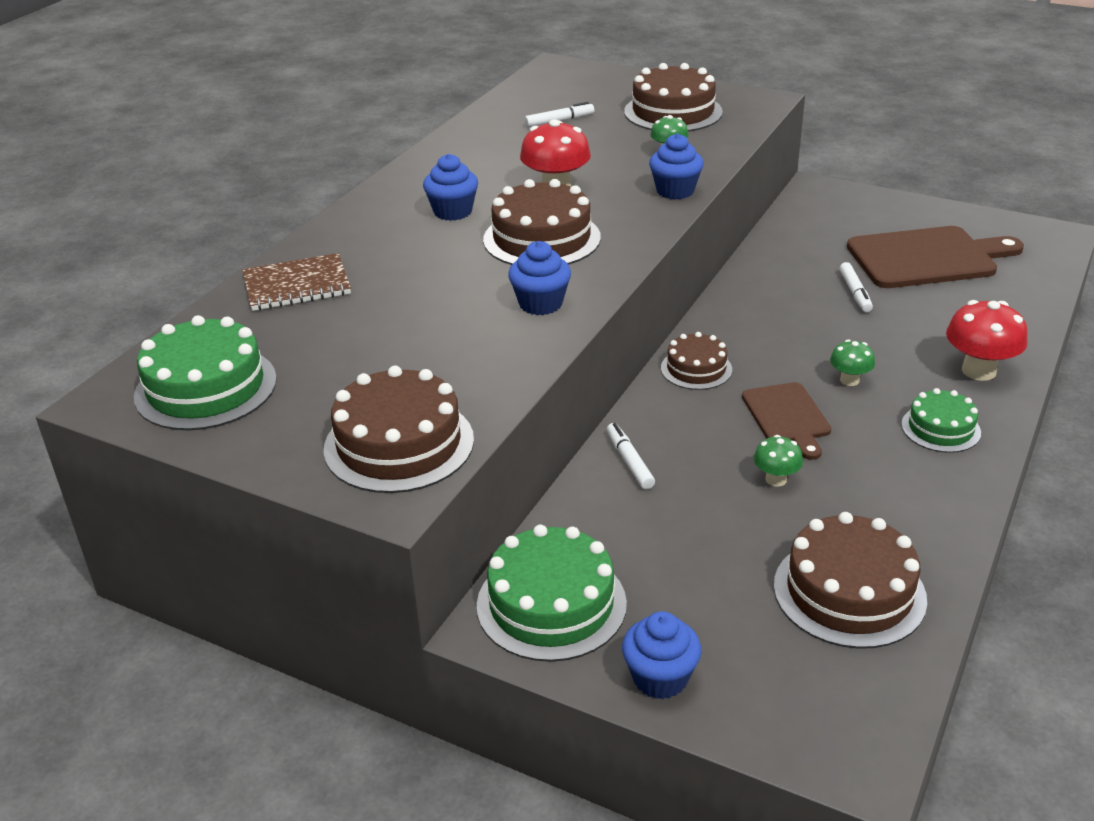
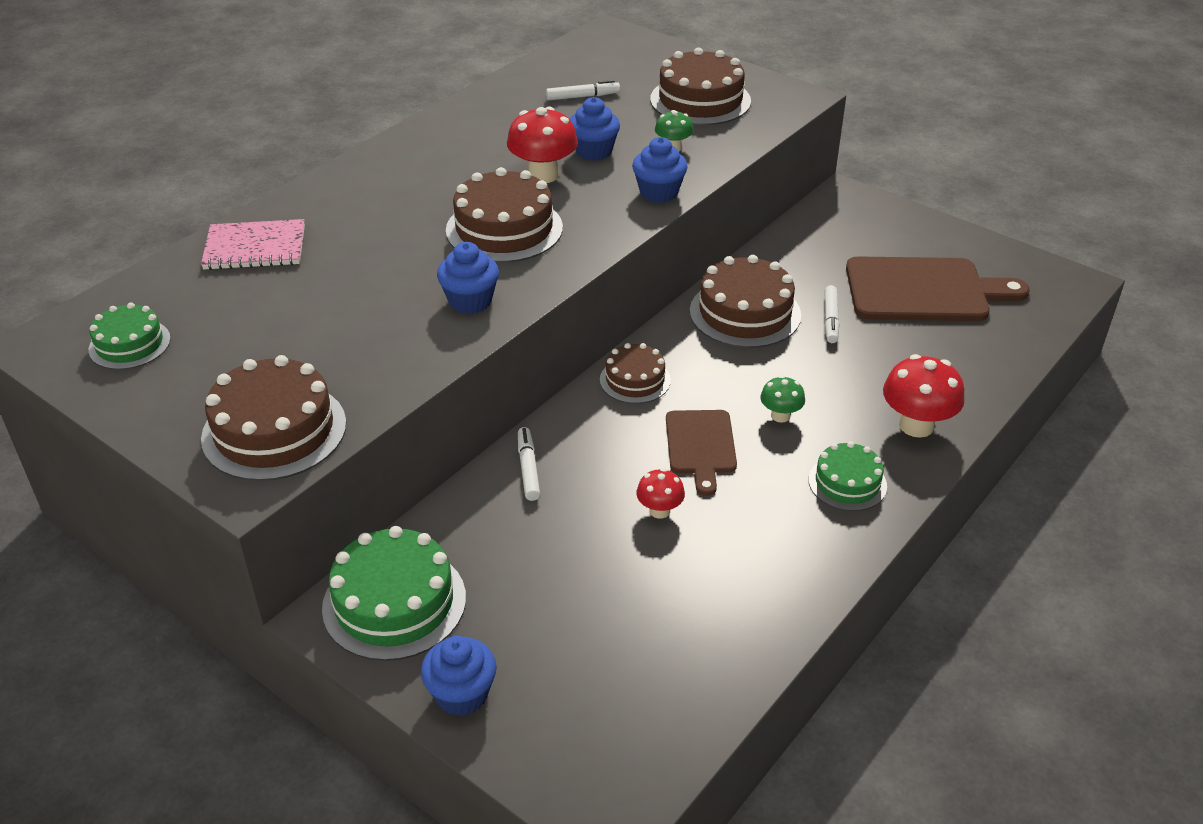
camera: 10 degrees right, 5 degrees up
(206, 387) = (129, 344): green cake -> green cake, size x0.60
(297, 285) = (255, 248): brown notebook -> pink notebook
(452, 211) = (433, 187): blue cupcake -> blue cupcake (594, 151)
(776, 479) = (659, 511): green mushroom -> red mushroom
(849, 592) = (677, 640): brown cake -> brown cake (745, 313)

